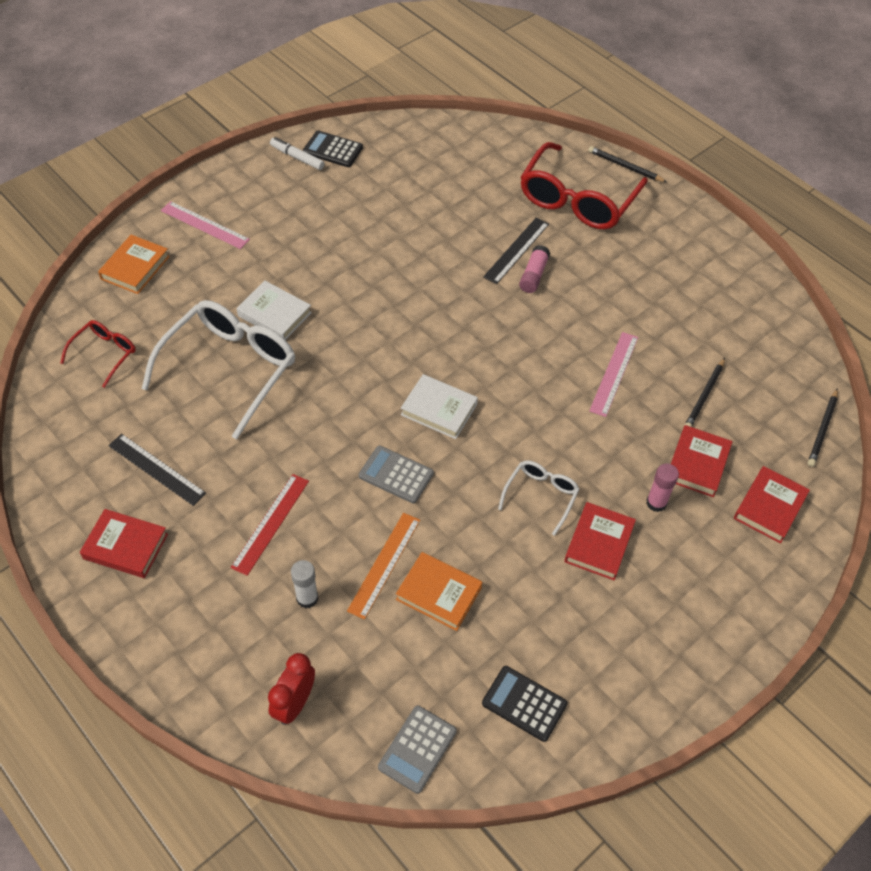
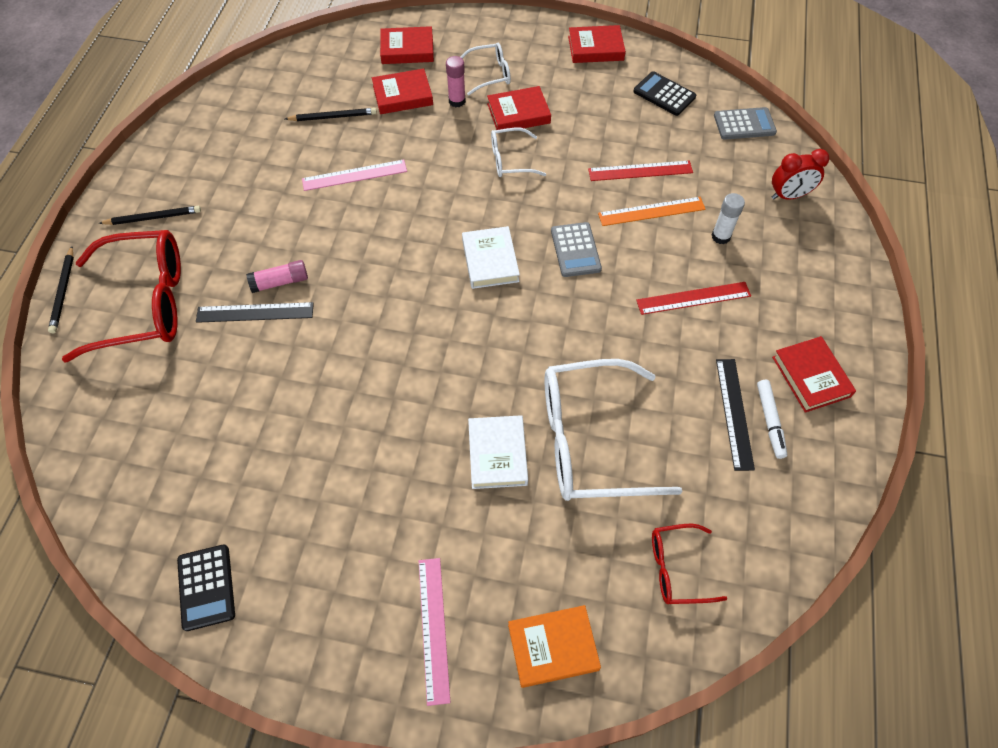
camera: 125 degrees left, 5 degrees up
(297, 157) = (247, 618): white marker -> white marker (770, 421)
(439, 593) = (640, 171): orange book -> red ruler
(524, 703) = (664, 94): black calculator -> black calculator turned 135 degrees clockwise
(650, 690) = (595, 48): none -> red book
(678, 557) = (490, 74): none -> white glasses
(823, 429) = (312, 49): black pencil -> black pencil (153, 217)

